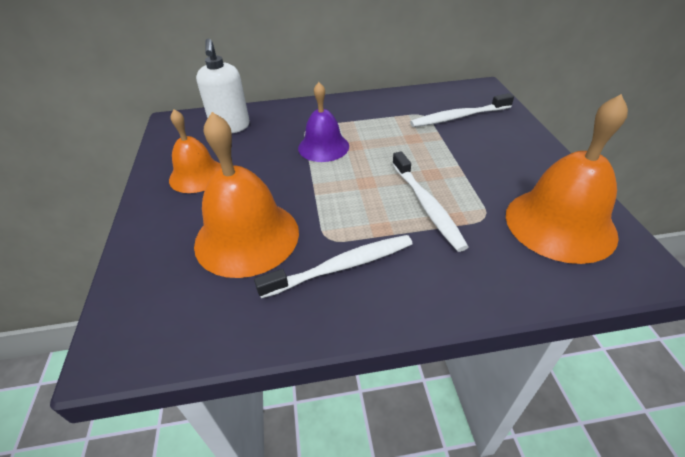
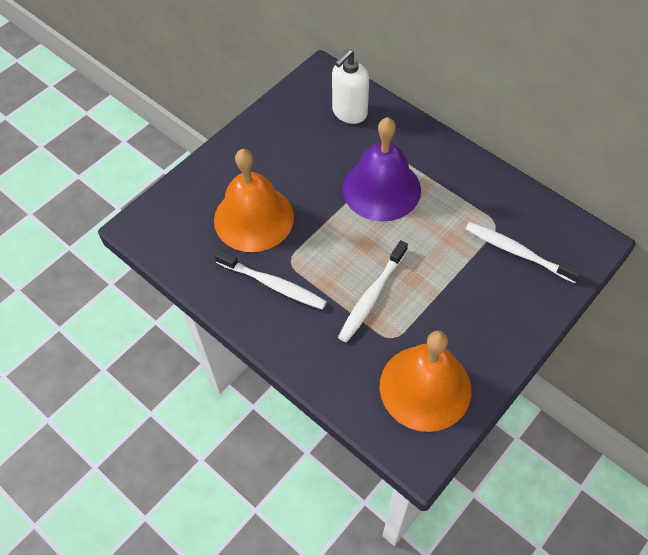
camera: 50 degrees right, 15 degrees up
(197, 175) = (281, 143): orange bell -> none
(323, 147) = (381, 189): purple bell -> purple bell, size x1.60

